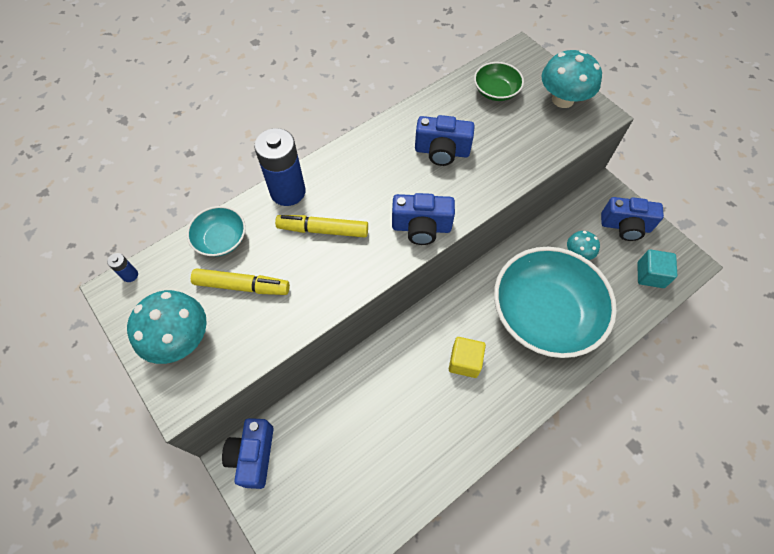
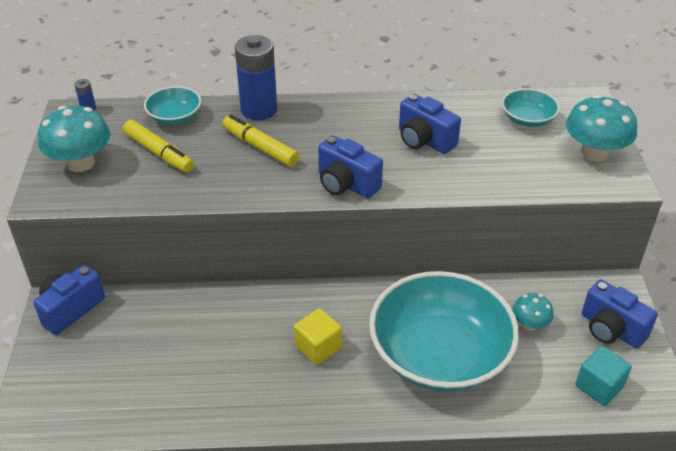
camera: 35 degrees right, 20 degrees down
(496, 91) = (527, 119): green bowl -> turquoise bowl

